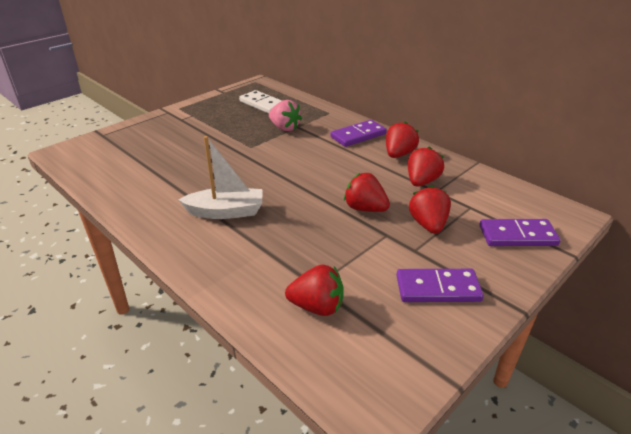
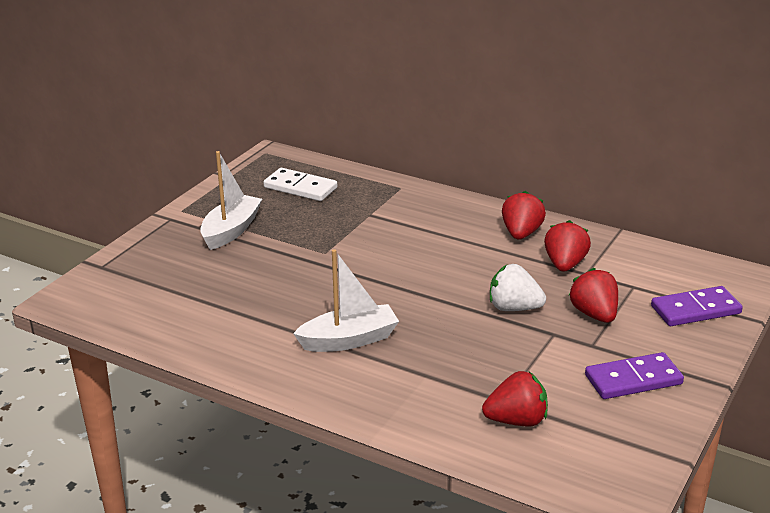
camera: 15 degrees left, 5 degrees down
(200, 124) = (231, 230): none -> white boat
(284, 128) = (353, 219): pink strawberry -> none
(358, 135) = (457, 215): purple domino -> none
(365, 208) = (514, 308): red strawberry -> white strawberry

